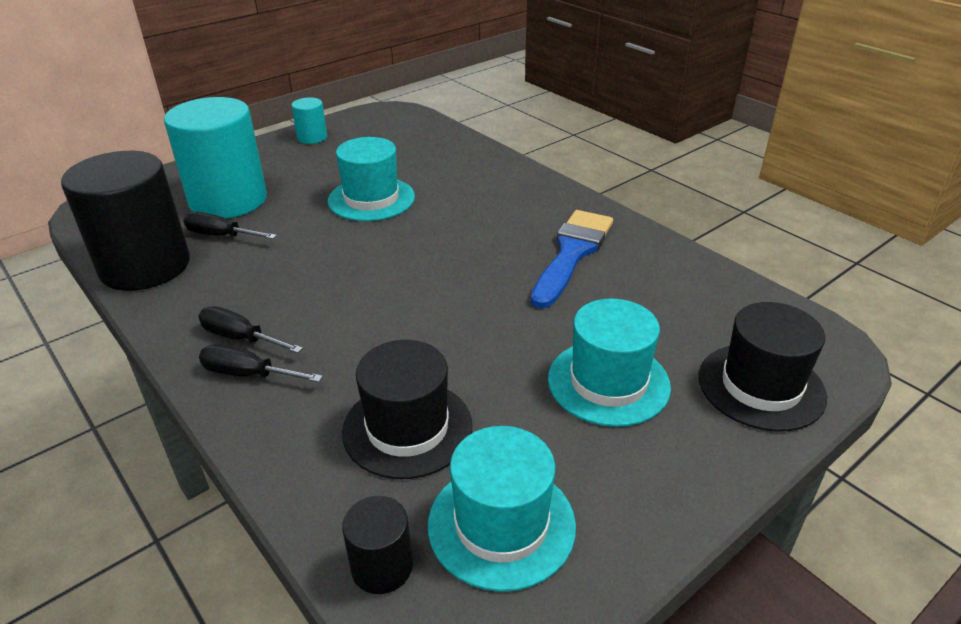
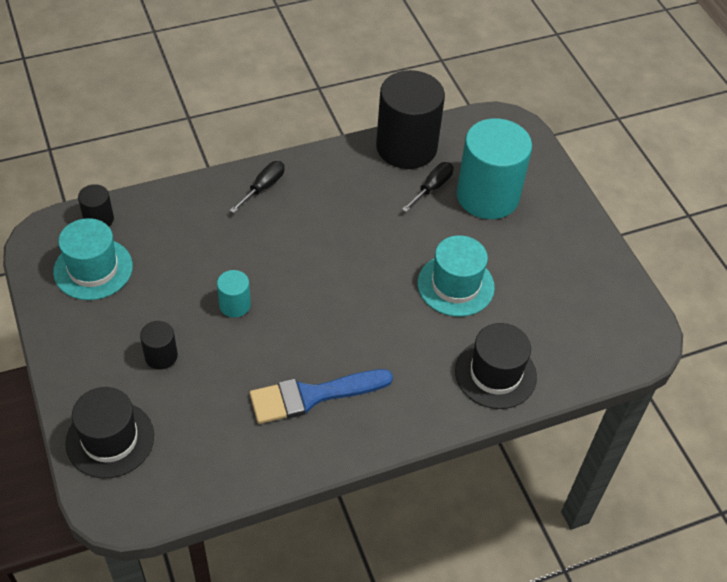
camera: 105 degrees right, 15 degrees up
(241, 338) = (300, 187): black screwdriver -> none
(312, 137) = (596, 265): turquoise cylinder -> turquoise cylinder (235, 305)
(407, 428) = (179, 248): black hat -> black hat (495, 374)
(572, 253) = (312, 396): blue brush -> blue brush turned 120 degrees clockwise
(608, 382) = (161, 356): turquoise hat -> black cylinder

